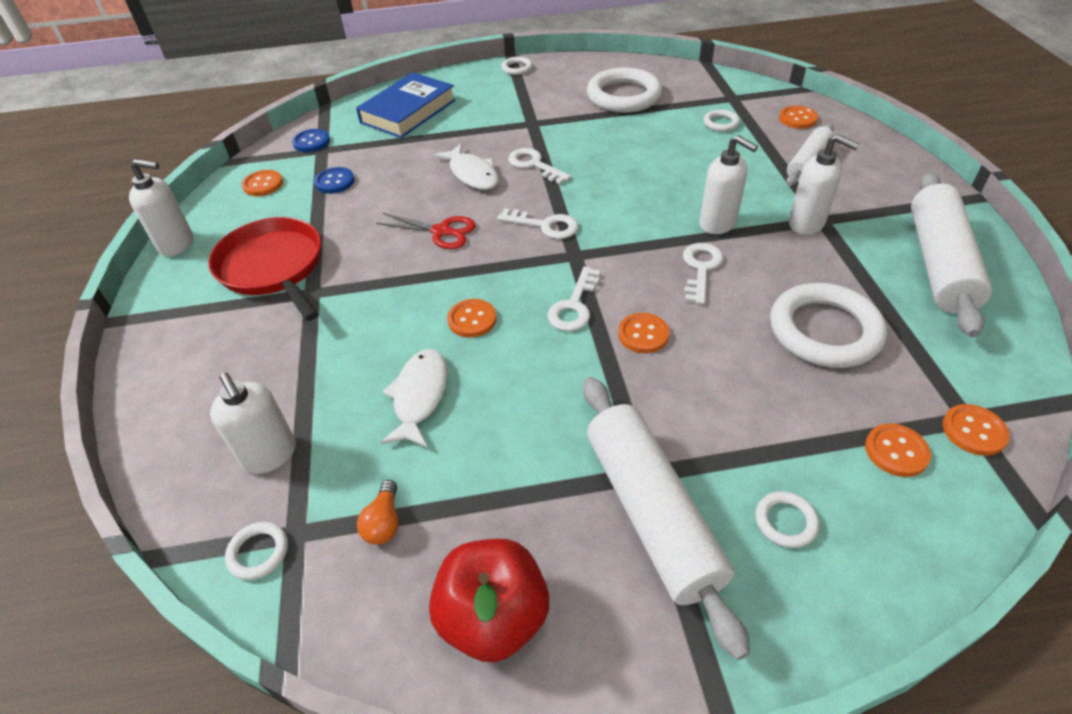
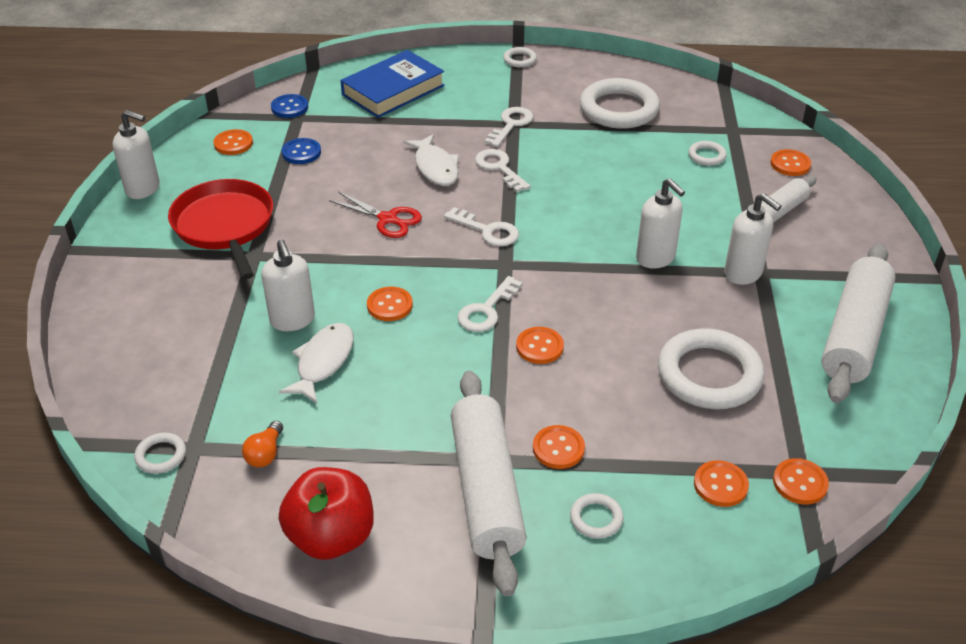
camera: 10 degrees right, 5 degrees down
(270, 455) = (186, 385): white soap dispenser -> white soap dispenser (292, 320)
(701, 269) = (619, 298): white key -> white key (511, 125)
(709, 445) = (558, 448): none -> orange button

